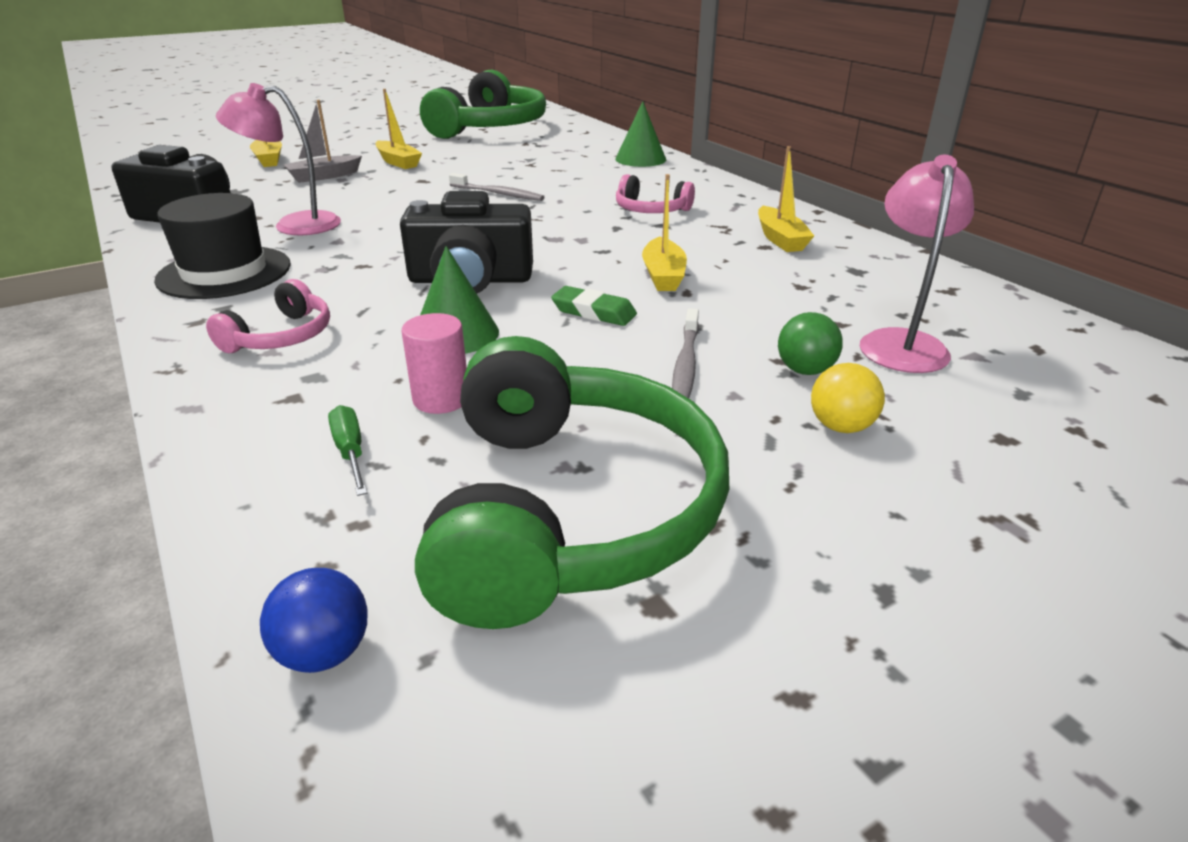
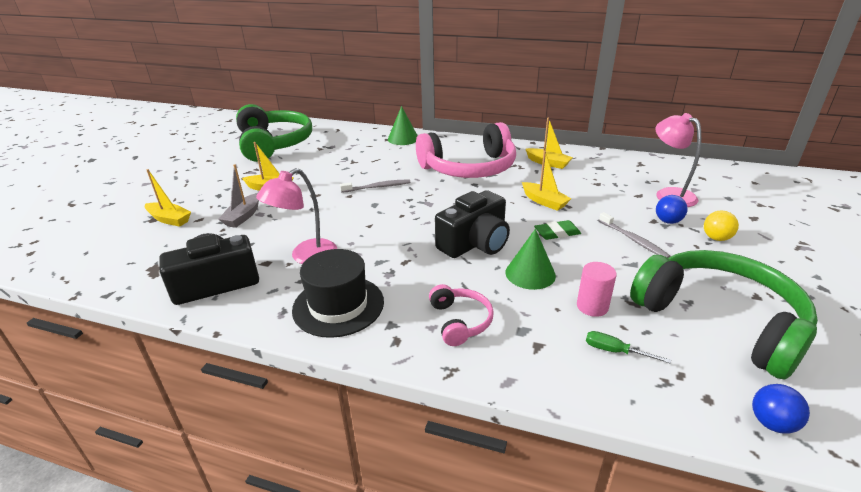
camera: 40 degrees left, 0 degrees up
(651, 210) = (469, 168): pink headphones -> pink headphones, size x2.17
(805, 370) = (668, 221): green ball -> blue ball

